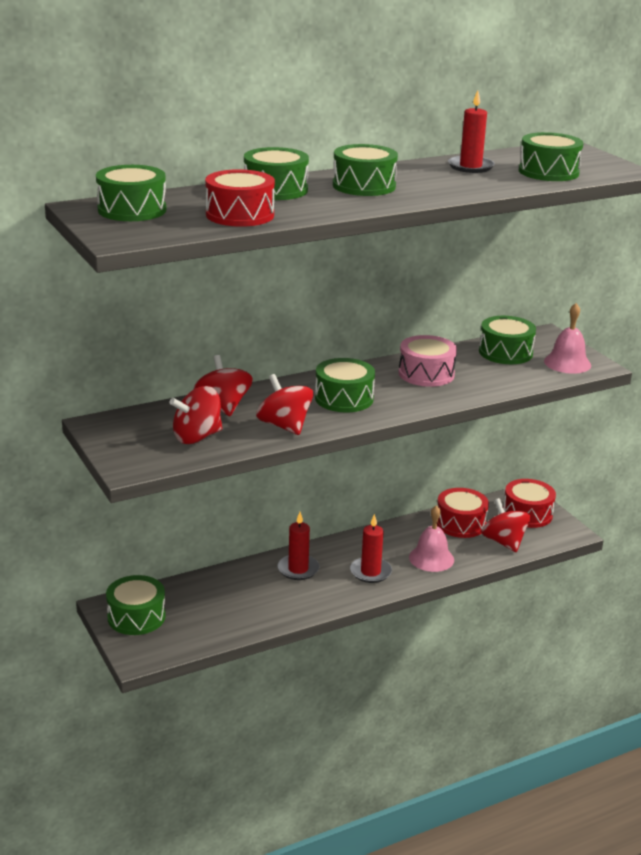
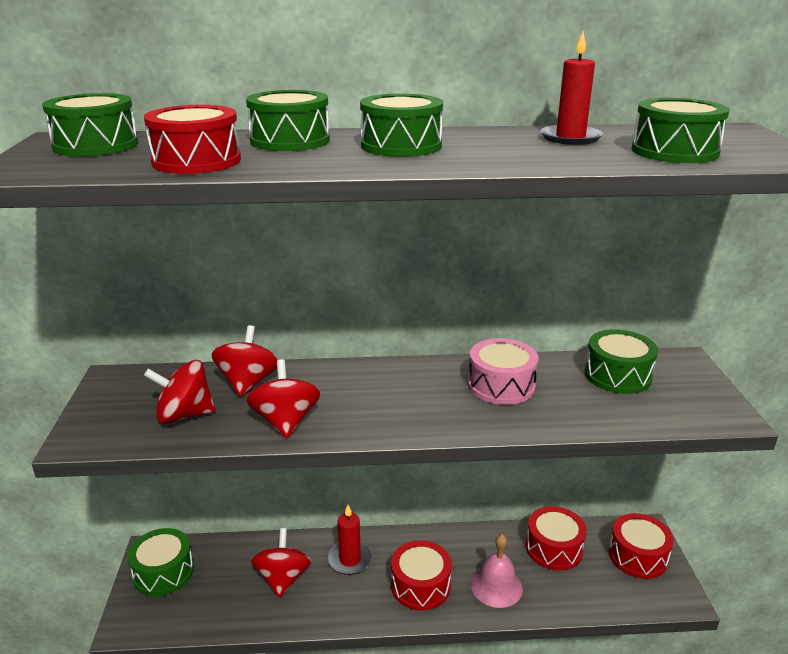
camera: 25 degrees right, 0 degrees up
(344, 398) = (381, 399): green drum -> none
(370, 572) = (420, 585): red candle -> red drum
(504, 542) = (591, 588): red spinning top -> red spinning top (283, 578)
(567, 363) = (691, 405): pink bell -> none

